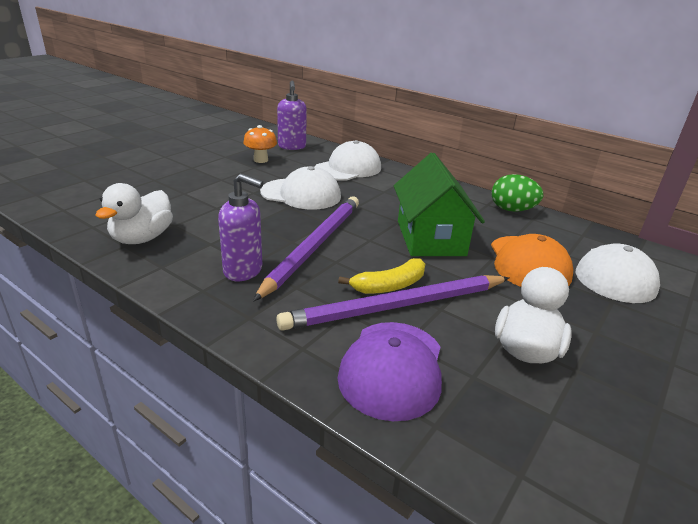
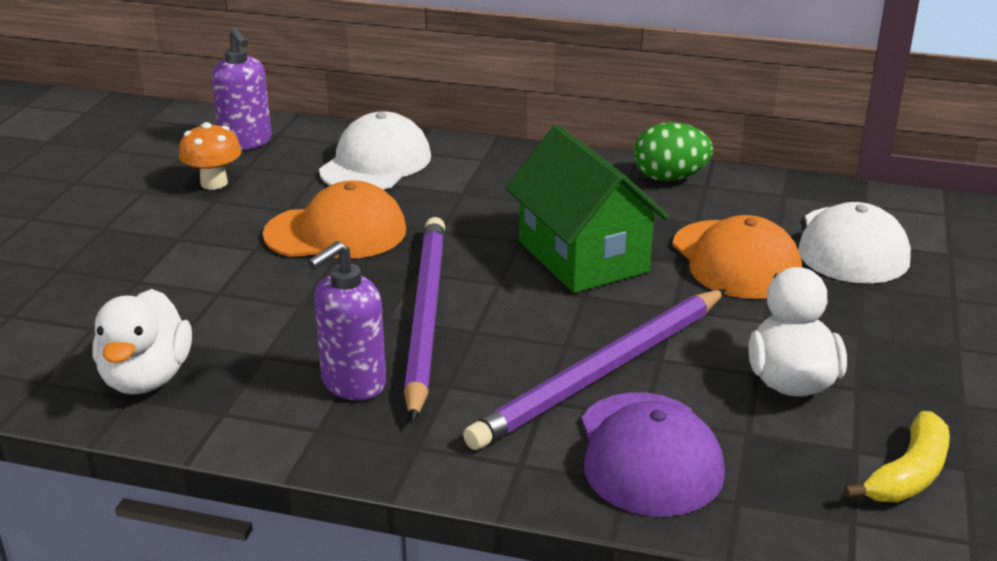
camera: 20 degrees left, 0 degrees up
(243, 271) = (353, 384): purple soap dispenser -> purple soap dispenser turned 135 degrees clockwise
(301, 194) = (336, 232): white cap -> orange cap
(389, 286) = (573, 346): yellow banana -> yellow banana (908, 474)

